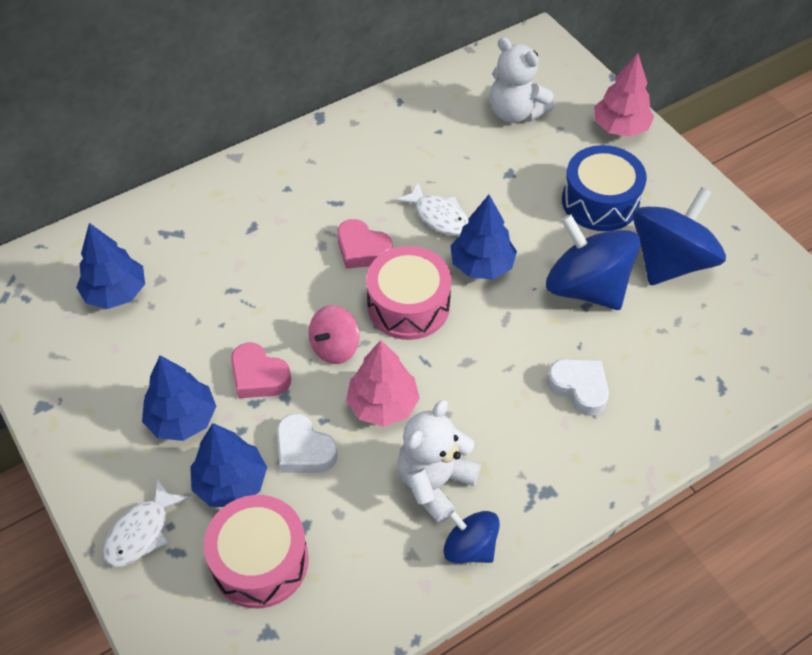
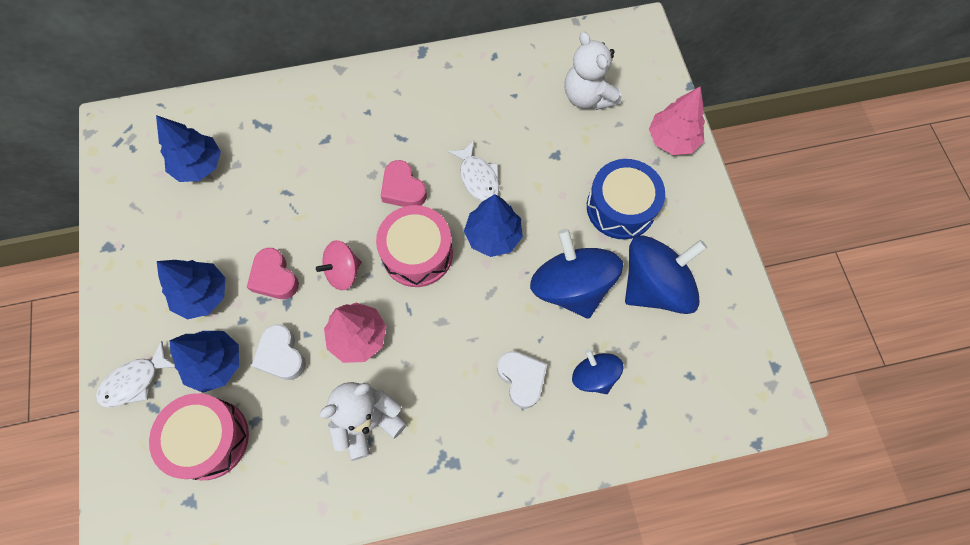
camera: 20 degrees right, 15 degrees up
(470, 547) = (370, 489): blue spinning top -> blue spinning top (594, 376)

